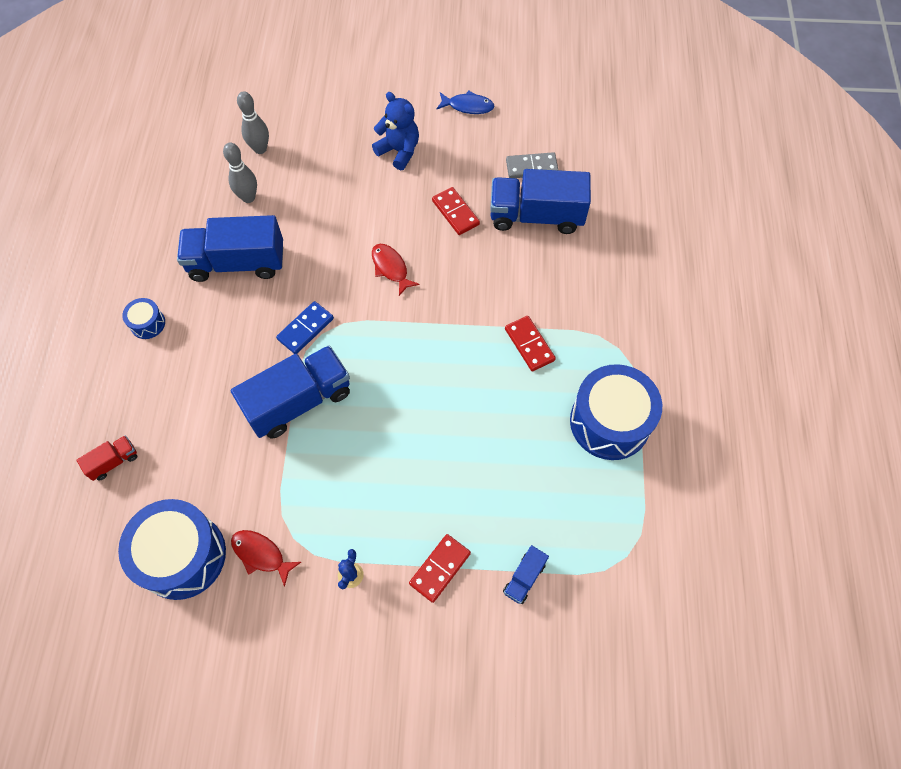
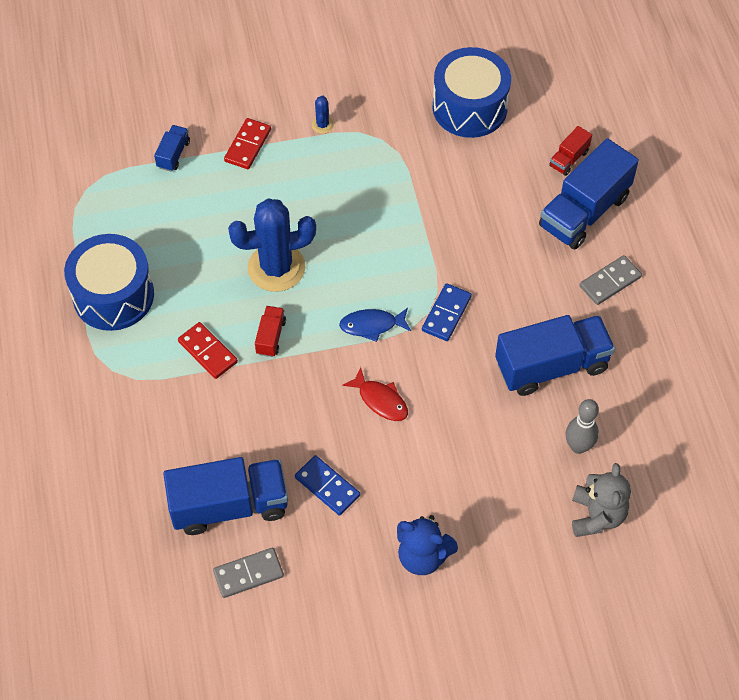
camera: 165 degrees right, 5 degrees down
(148, 323) = (610, 281): blue drum -> grey domino
(260, 149) = (596, 515): grey bowling pin -> grey teddy bear
(261, 554) = (404, 122): red fish -> none
(299, 401) = (423, 245): blue truck -> blue truck (584, 211)
(446, 412) = (276, 268): none -> blue cactus
(455, 213) = (327, 486): red domino -> blue domino
(468, 106) = (354, 651): blue fish -> blue fish (372, 325)
(469, 345) = (271, 337): none -> red truck

